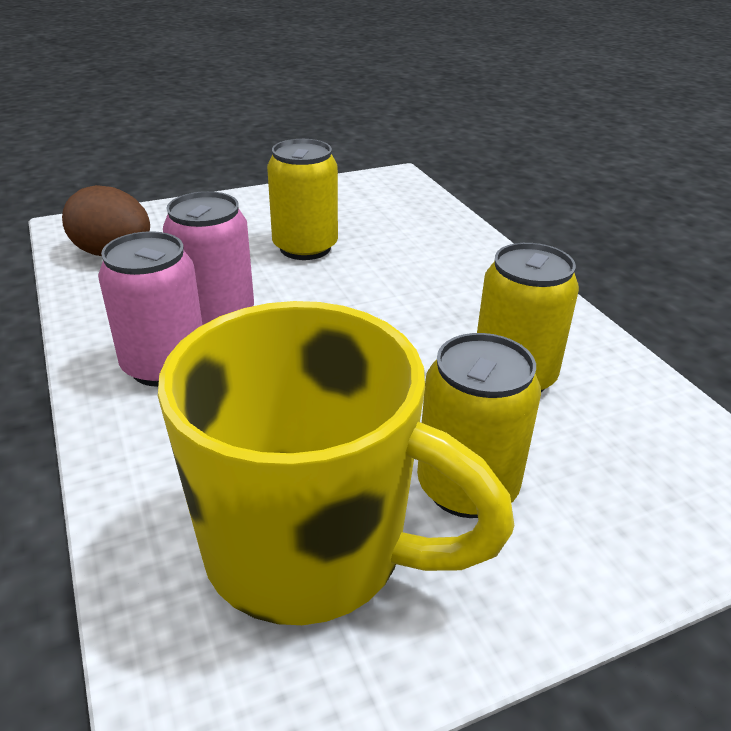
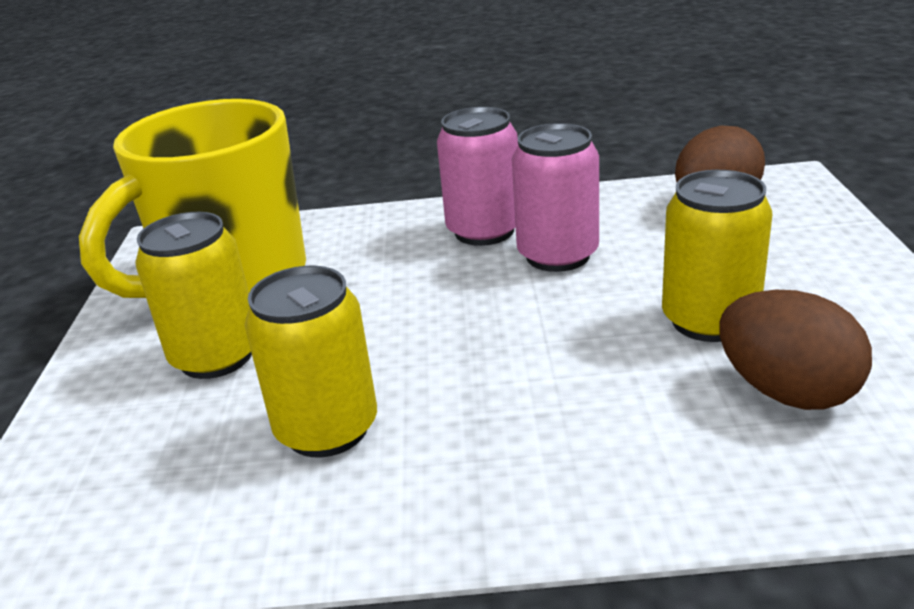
camera: 115 degrees right, 5 degrees down
(372, 225) = (786, 392): none -> brown egg

